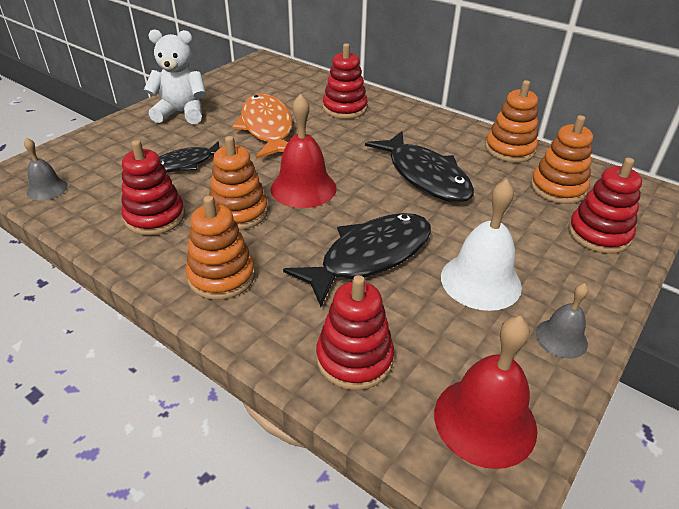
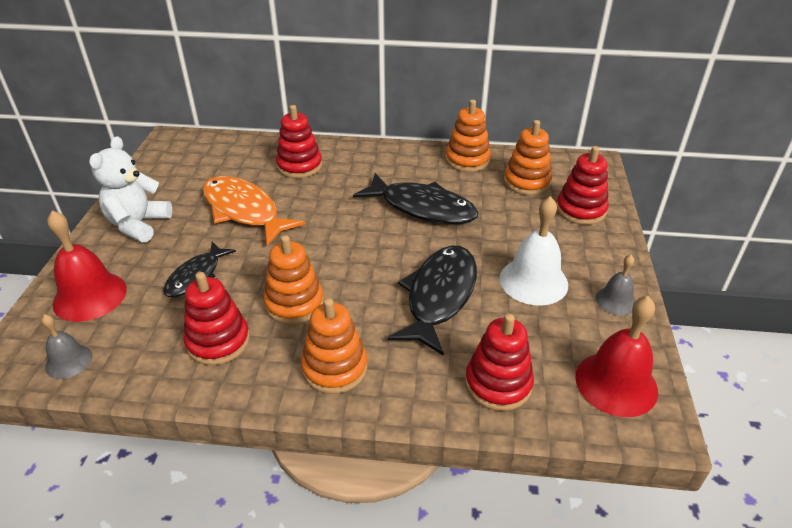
camera: 30 degrees left, 0 degrees up
(181, 113) = (138, 225): white teddy bear -> white teddy bear turned 45 degrees counterclockwise
(303, 188) = (331, 257): red bell -> red bell (90, 296)

